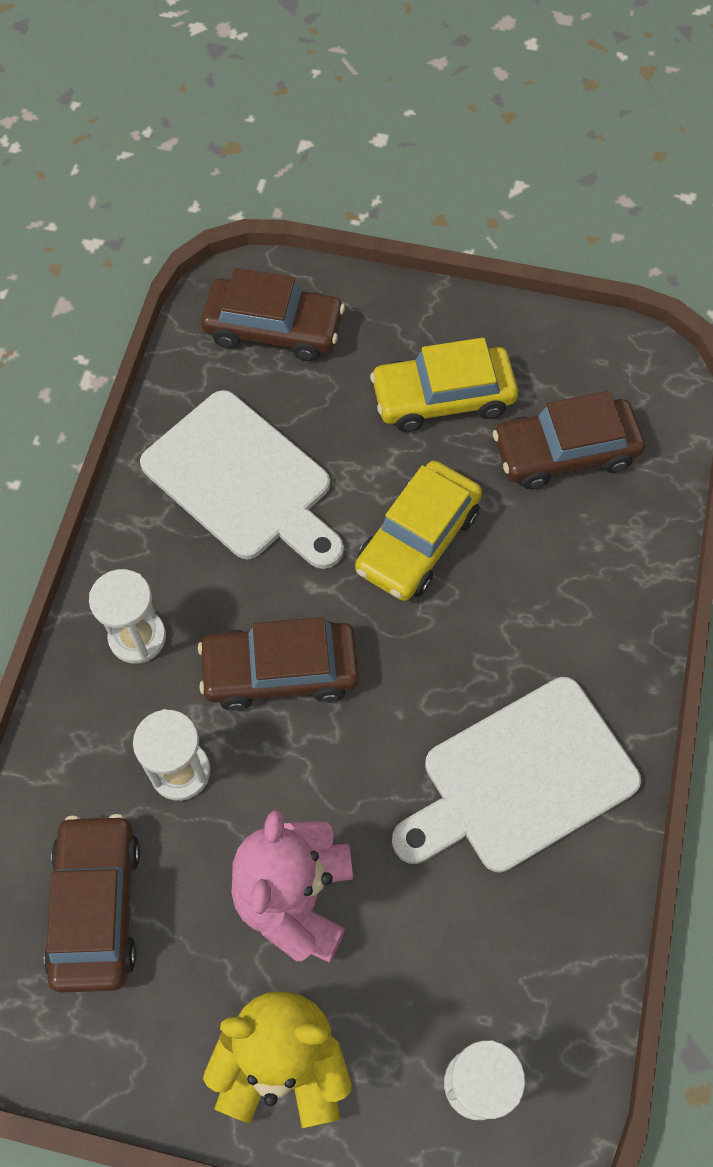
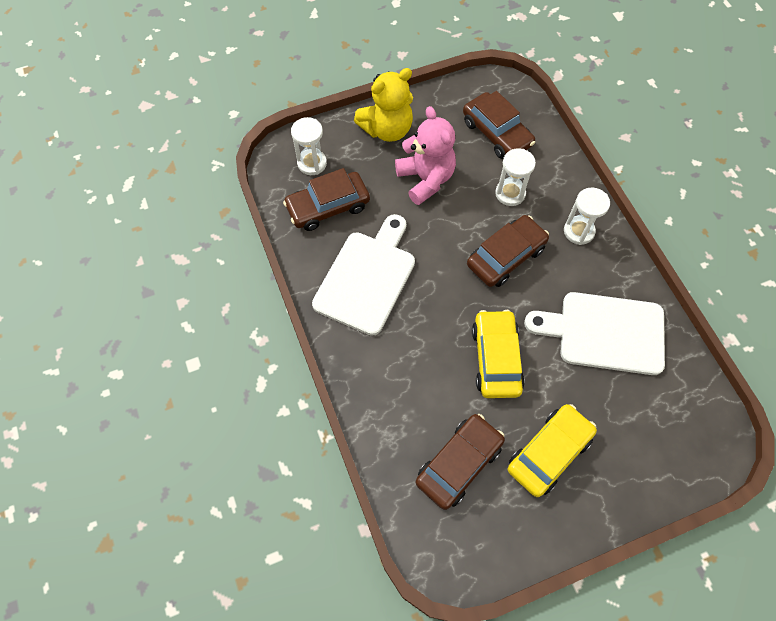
camera: 145 degrees right, 0 degrees up
(273, 328) = (674, 433): brown car -> brown car (328, 207)

